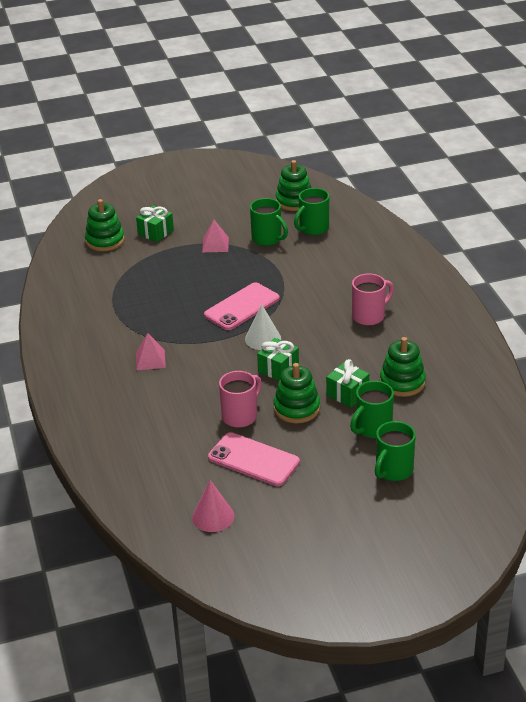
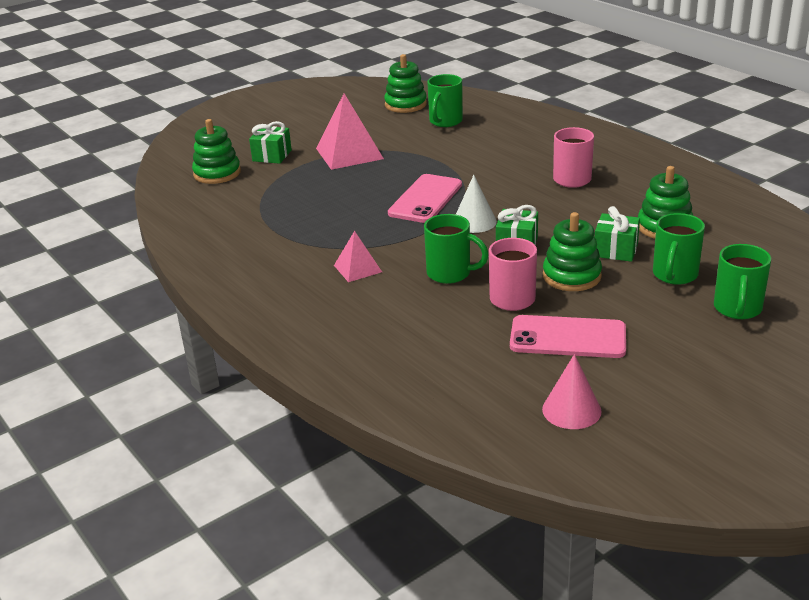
camera: 20 degrees left, 5 degrees down
(215, 244) = (349, 153): pink pyramid -> pink pyramid, size x1.80
(267, 239) = (403, 138): green mug -> green mug (450, 273)

